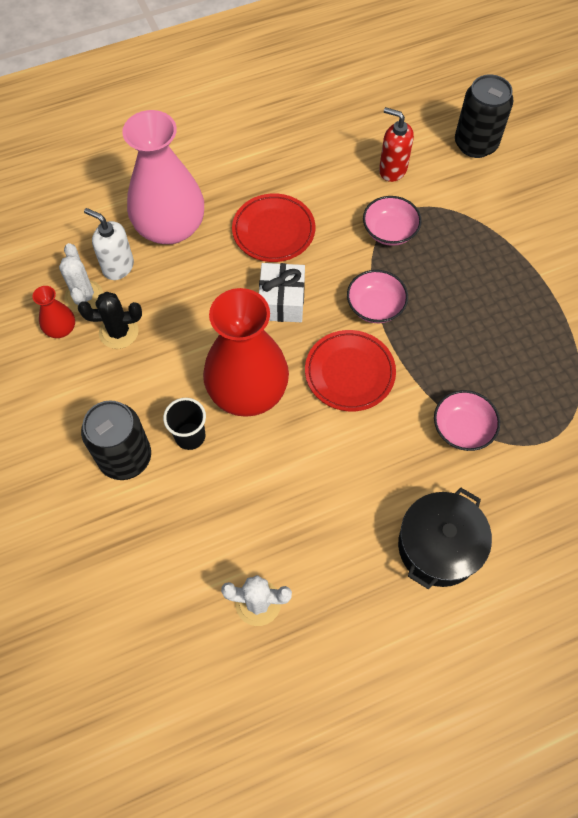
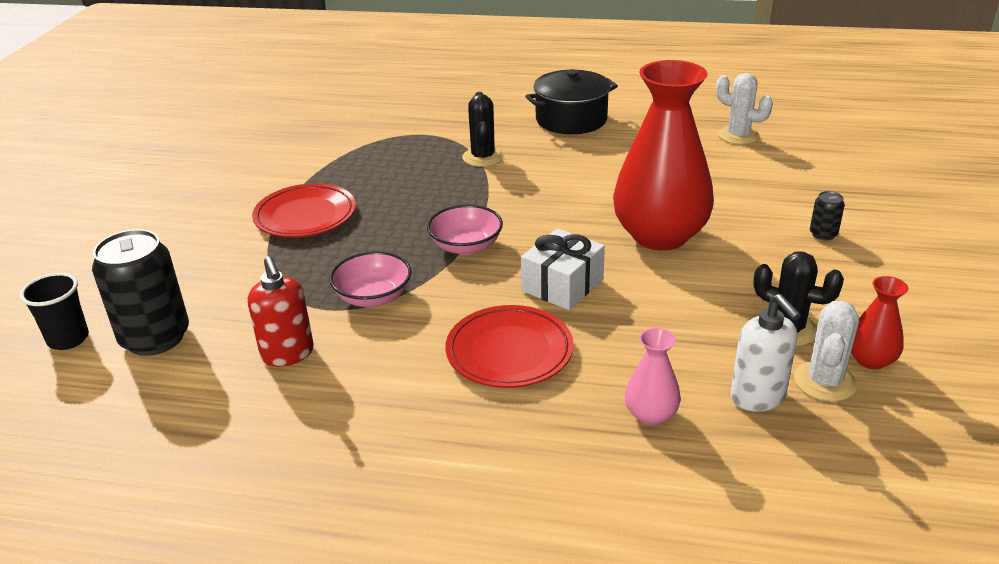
camera: 145 degrees left, 30 degrees down
(125, 457) = (823, 234): black can -> black can, size x0.44
(170, 227) = (651, 414): pink vase -> pink vase, size x0.44
(190, 436) = (743, 226): black cup -> black cup (68, 339)
(349, 373) = (544, 214): red plate -> red plate (305, 216)
(462, 429) = (483, 157): pink bowl -> black cactus

